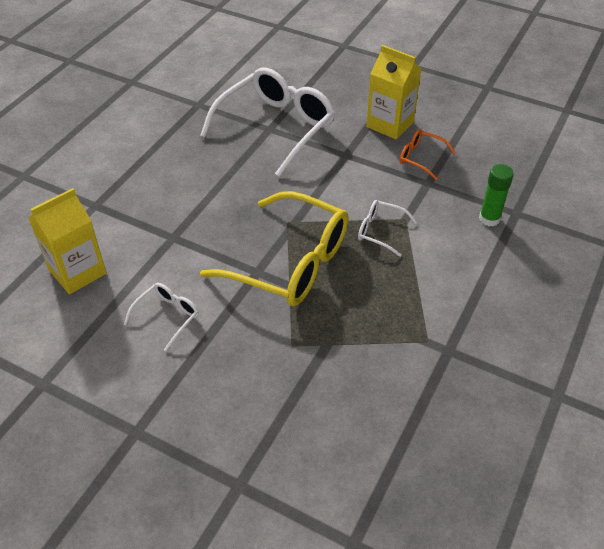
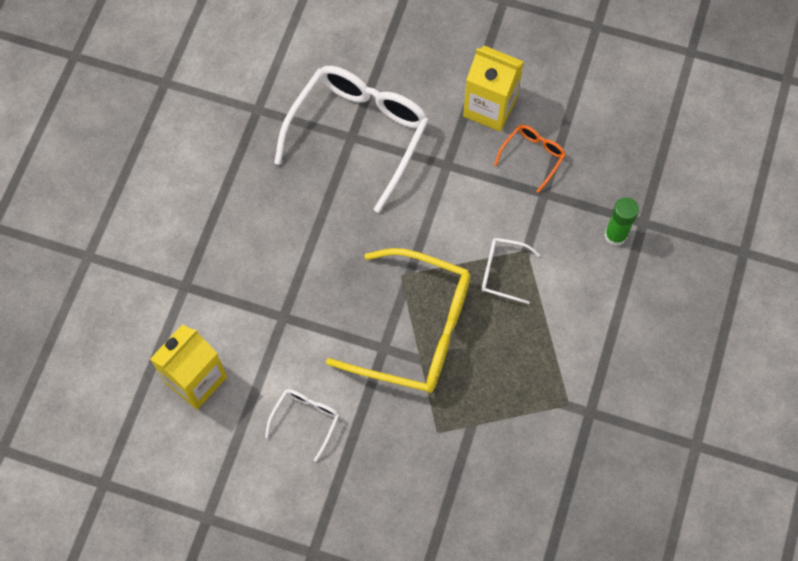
camera: 10 degrees left, 20 degrees up
(421, 158) = (532, 157): orange glasses -> orange glasses turned 105 degrees clockwise

